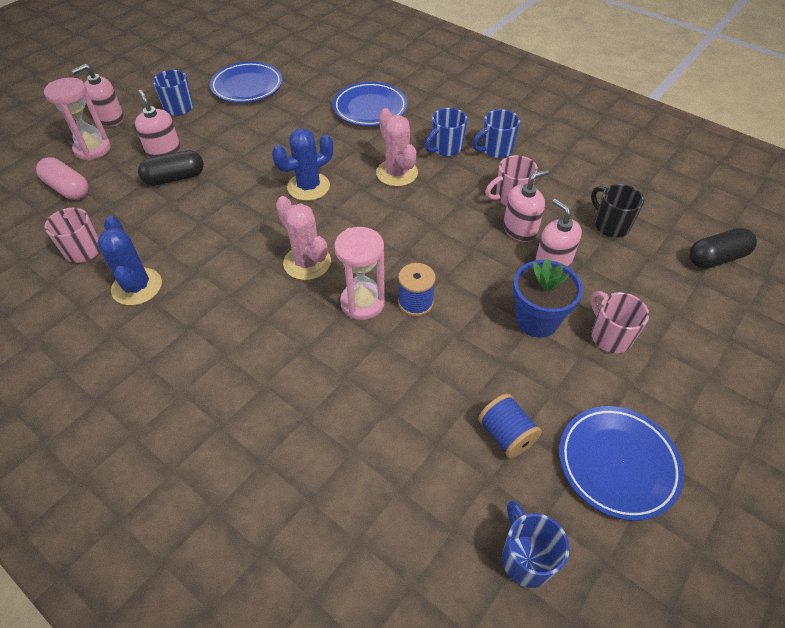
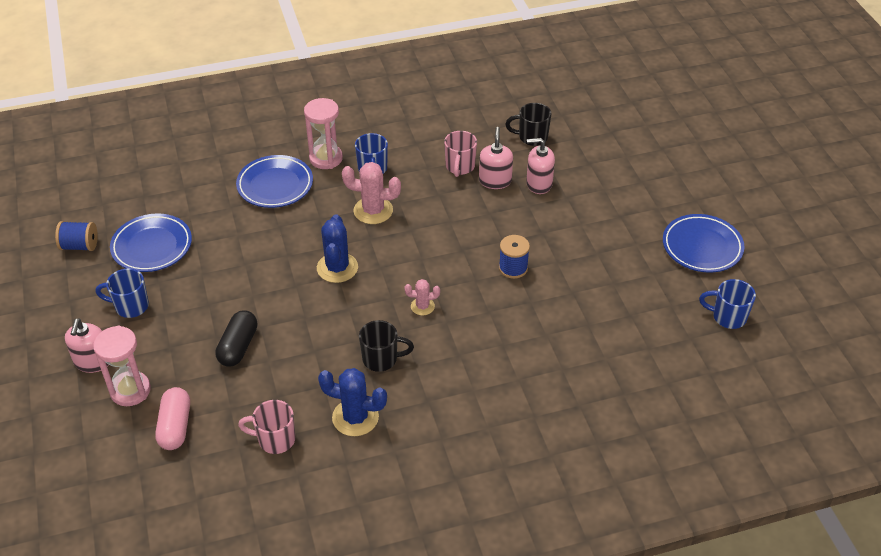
camera: 55 degrees left, 5 degrees down
(68, 188) = (175, 426): pink capsule -> pink capsule turned 75 degrees counterclockwise
(164, 151) = (191, 340): pink soap dispenser -> none
(220, 268) = (381, 359): none -> black mug
(307, 263) = (422, 306): pink cactus -> pink cactus, size x0.56
(362, 303) = (489, 295): pink hourglass -> pink hourglass (326, 158)
(495, 150) = (402, 145): blue mug -> none
(506, 435) = (649, 282): blue spool -> blue spool (80, 246)
(537, 320) = (578, 219): blue flower pot -> none
(610, 336) = (618, 195): pink mug -> none
(716, 258) = (601, 111): black capsule -> none

